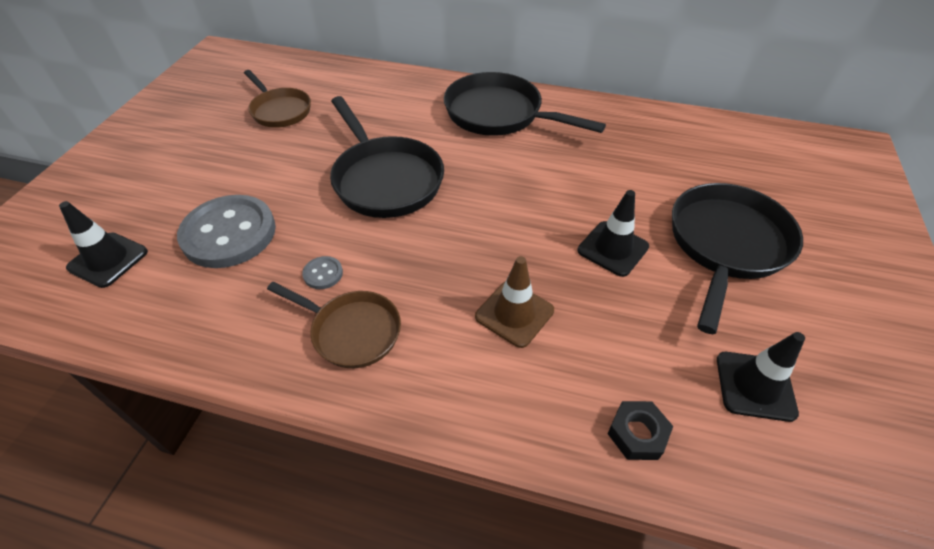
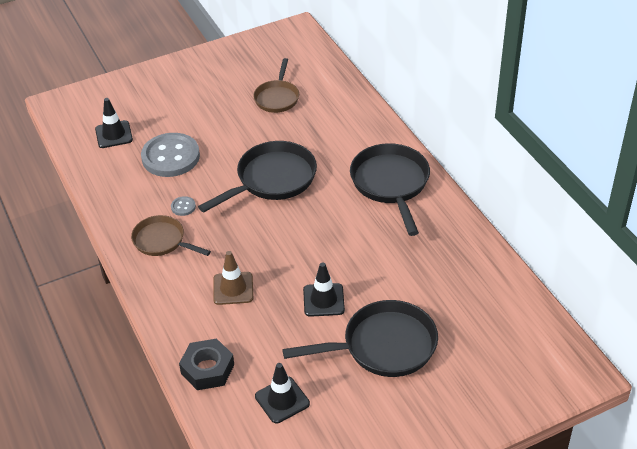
camera: 50 degrees right, 5 degrees down
(351, 331) = (162, 241): brown pan -> brown pan turned 135 degrees clockwise
(385, 179) = (272, 179): black pan -> black pan turned 150 degrees counterclockwise
(637, 434) = (207, 369): black nut -> black nut, size x1.54

